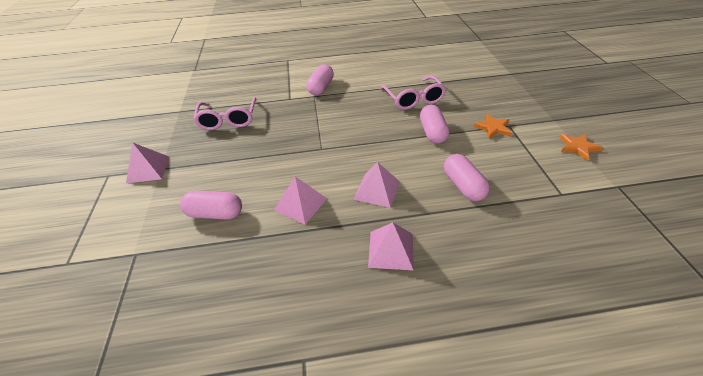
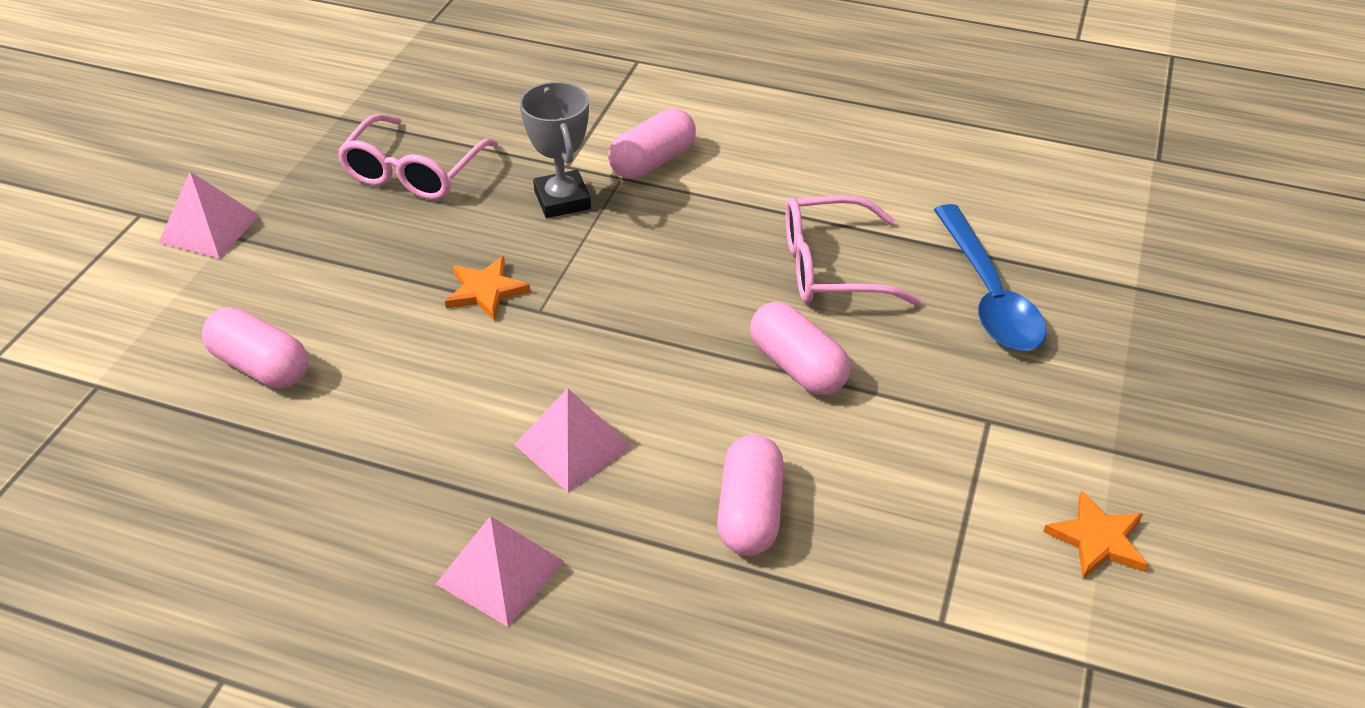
camera: 25 degrees right, 0 degrees up
(297, 110) = (562, 200): none -> grey trophy
(300, 204) = (413, 412): pink pyramid -> none
(414, 99) = (830, 268): pink glasses -> pink glasses turned 75 degrees clockwise
(432, 132) = (797, 366): pink capsule -> pink capsule turned 60 degrees counterclockwise
(471, 90) = (988, 294): none -> blue spoon
(493, 128) = (944, 411): orange star -> orange star (486, 291)

